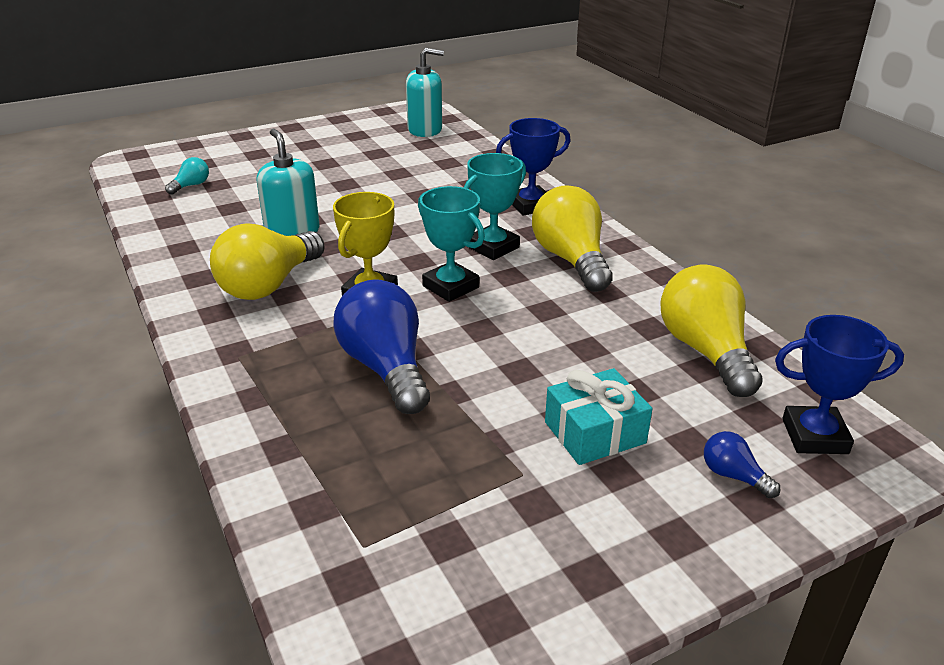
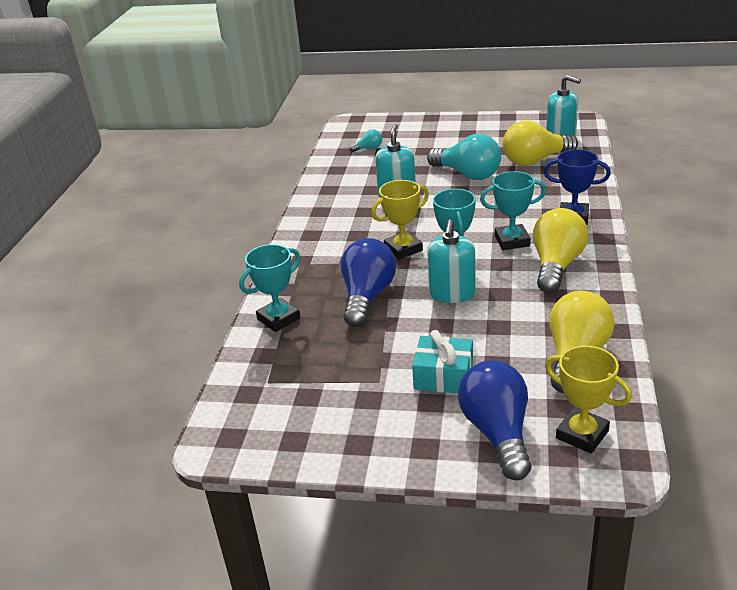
camera: 40 degrees right, 0 degrees up
(269, 285) = (352, 226): yellow light bulb -> yellow light bulb (535, 160)
(284, 444) = (278, 319): none -> turquoise trophy
(358, 188) = (467, 174): none -> turquoise light bulb
(491, 327) = (452, 293): none -> turquoise soap dispenser
(733, 476) = (497, 433): blue light bulb -> blue light bulb, size x2.20
(814, 436) = (582, 434): blue trophy -> yellow trophy

